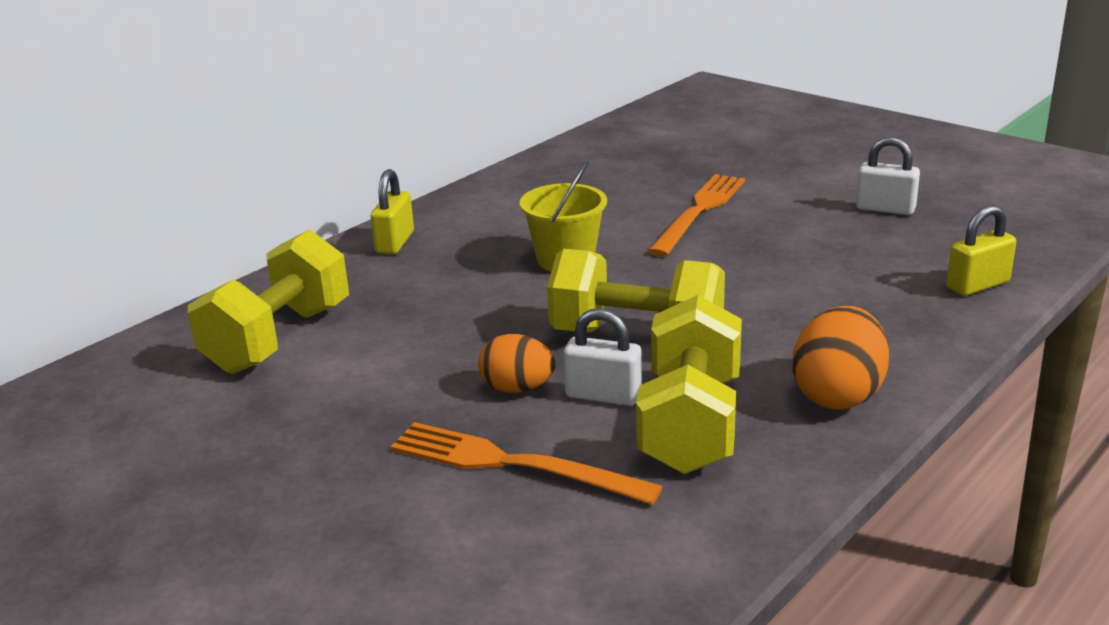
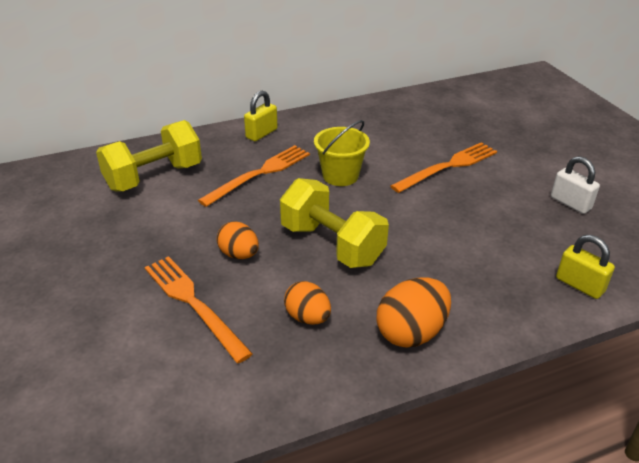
camera: 25 degrees right, 10 degrees up
(445, 289) = (259, 174): none -> orange fork
(603, 395) = (278, 277): white padlock -> none
(690, 424) = (307, 317): yellow dumbbell -> orange egg
(977, 285) = (579, 285): yellow padlock -> yellow padlock turned 45 degrees clockwise

